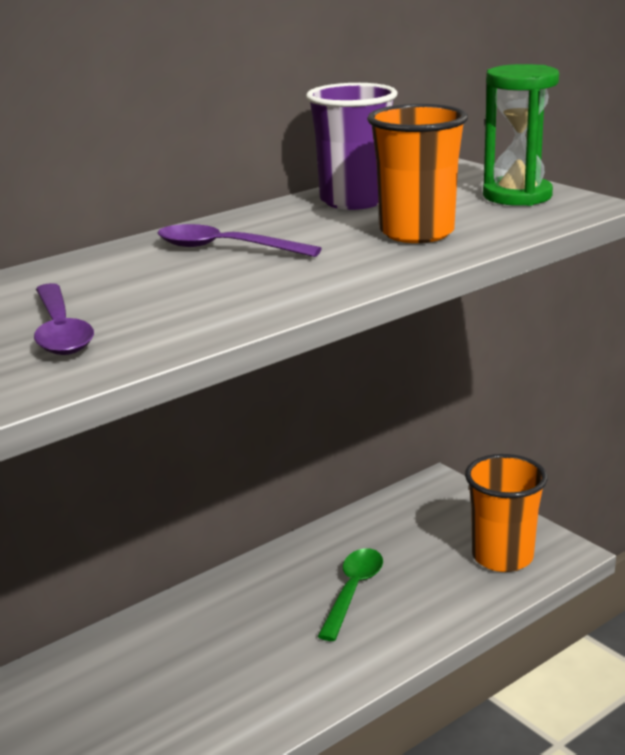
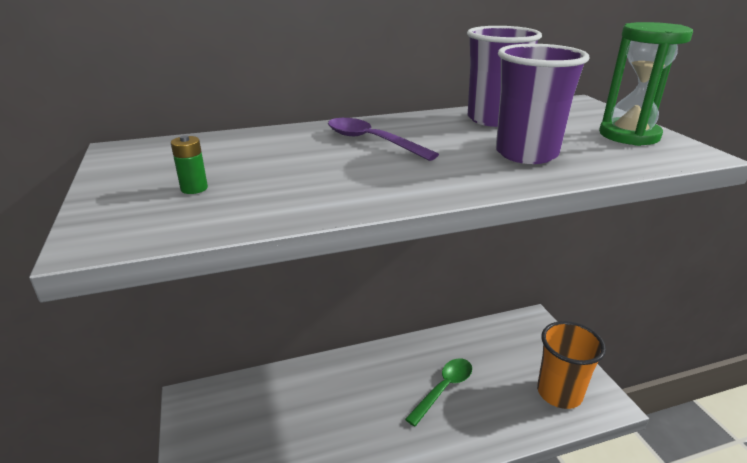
camera: 20 degrees right, 5 degrees up
(60, 331) = (194, 188): purple spoon -> green battery
(417, 233) = (526, 154): orange cup -> purple cup

